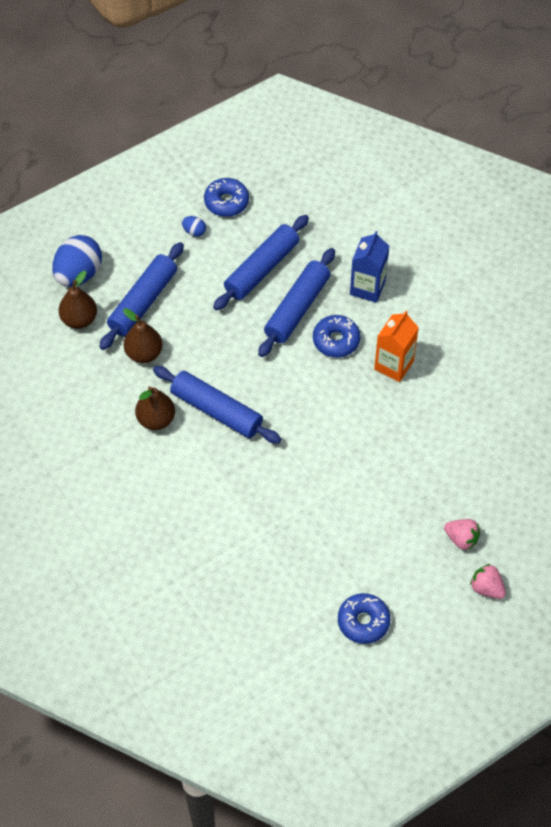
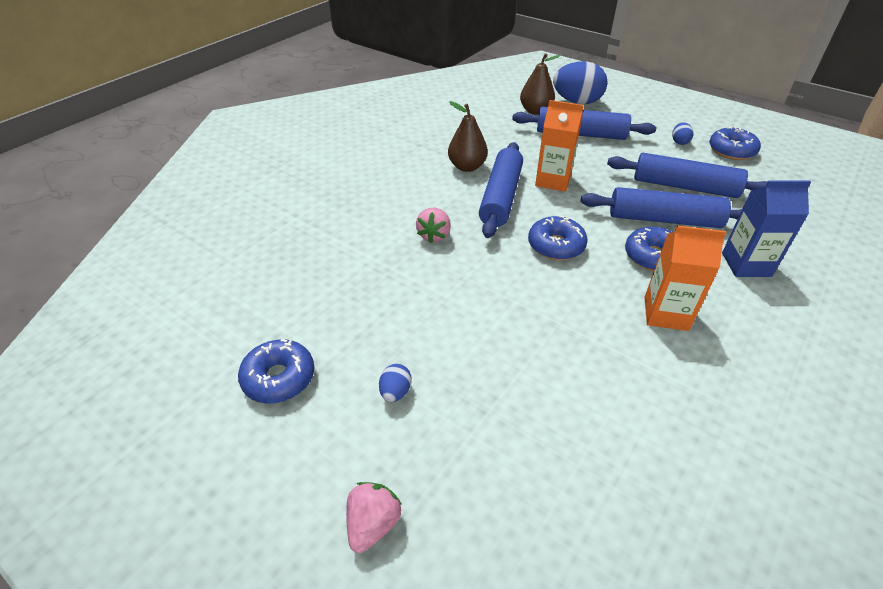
camera: 70 degrees right, 15 degrees down
(144, 353) = (530, 146): brown pear -> none
(210, 360) = (553, 181): none -> orange carton
(297, 398) = (556, 245): none -> blue donut
(401, 553) = (395, 392): none -> blue egg
(461, 539) = (447, 462): pink strawberry -> pink strawberry (434, 235)

